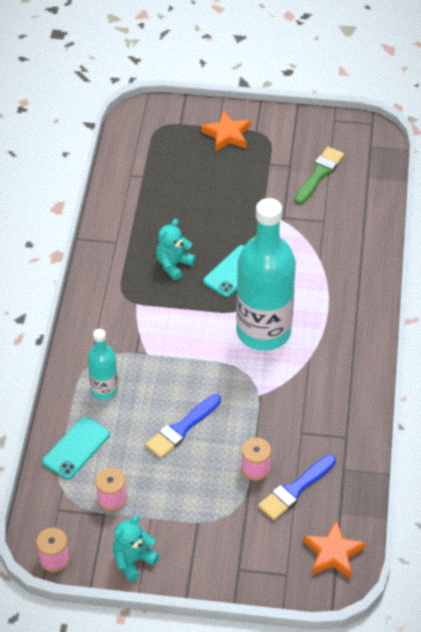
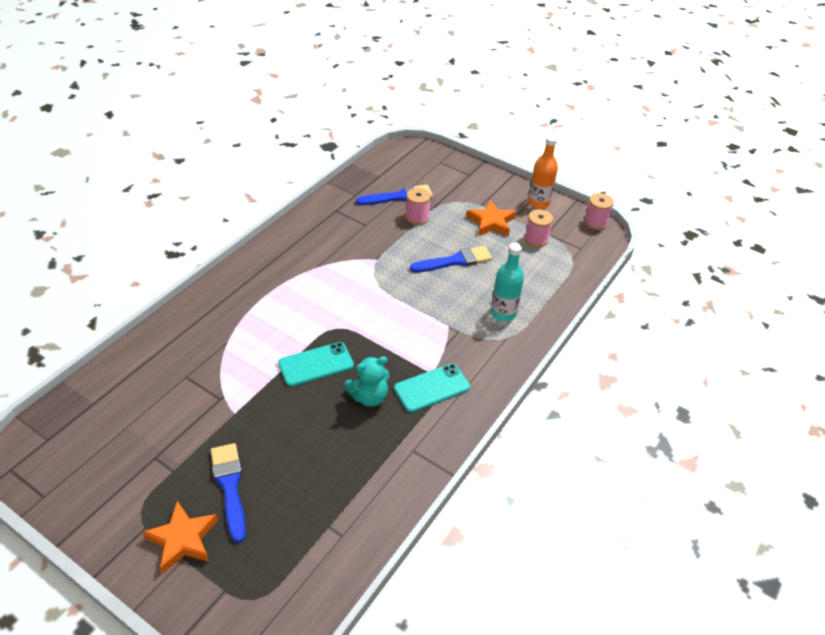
camera: 155 degrees left, 5 degrees down
(76, 448) = (548, 280): turquoise phone -> turquoise phone (432, 388)
(133, 560) = (538, 202): turquoise teddy bear -> orange bottle
(224, 170) = (230, 486): none -> blue brush
(263, 331) = (334, 302): turquoise bottle -> none
(319, 174) = (135, 431): green brush -> none
(333, 553) = (402, 160): orange star -> orange star (491, 222)

